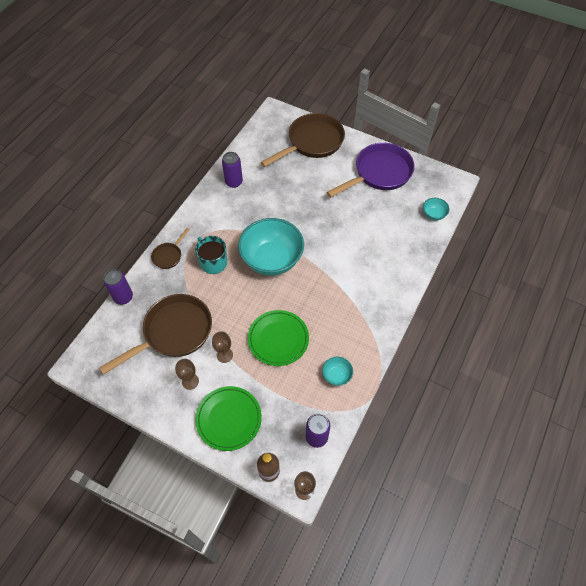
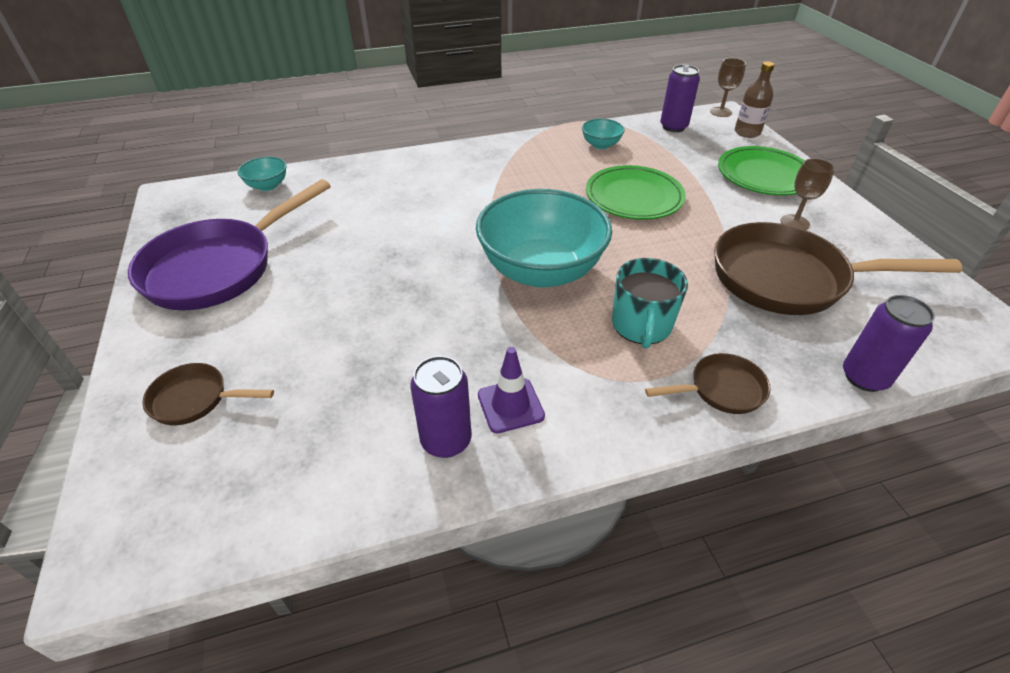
camera: 135 degrees left, 15 degrees down
(224, 355) = (723, 220): brown goblet -> none
(227, 203) = (510, 405): none -> purple traffic cone
(312, 142) = (195, 399): brown pan -> brown pan, size x0.47
(379, 173) = (219, 268): purple pan -> purple pan turned 60 degrees counterclockwise

